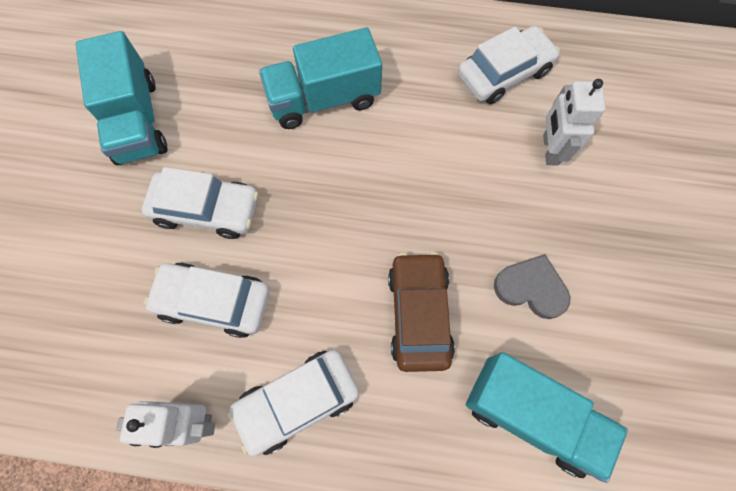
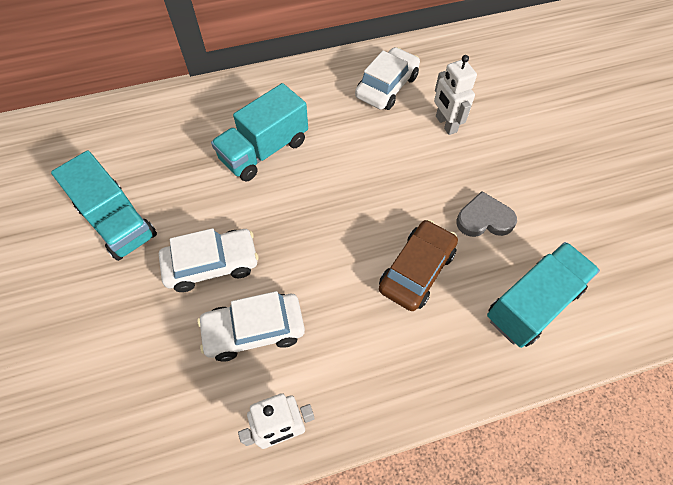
camera: 25 degrees left, 10 degrees down
(297, 401) = (360, 374): white car -> none
(418, 314) = (416, 270): brown car -> brown car turned 60 degrees clockwise
(531, 415) = (532, 303): turquoise truck -> turquoise truck turned 45 degrees counterclockwise

